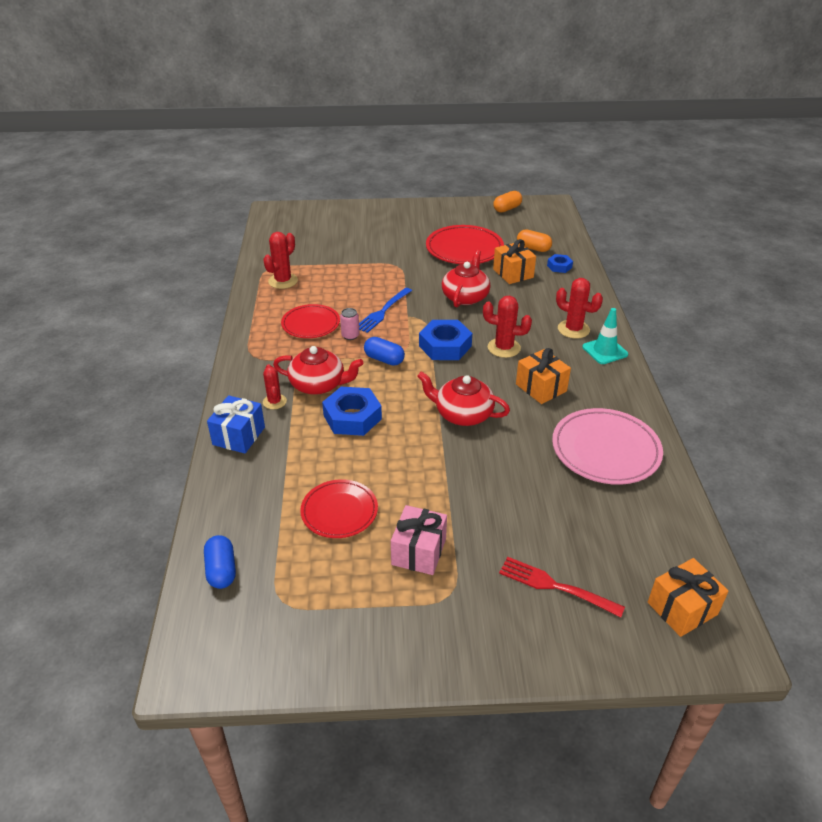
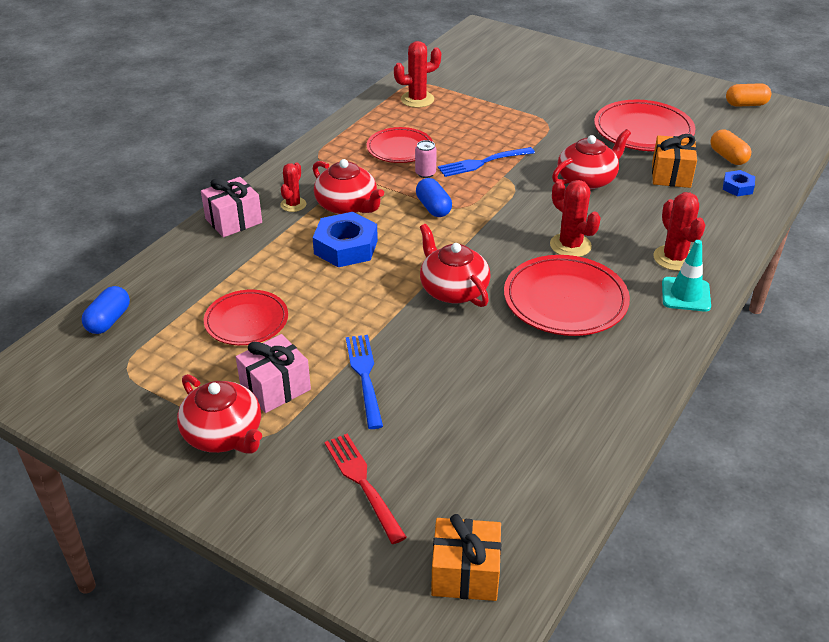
camera: 35 degrees right, 0 degrees up
(239, 436) = (233, 221): blue gift -> pink gift
(420, 609) = (224, 434): none -> red teapot
(445, 346) = (509, 219): blue nut -> none
(472, 508) = (364, 376): none -> blue fork
(541, 388) = (565, 300): orange gift -> red plate
(605, 450) = (564, 390): pink plate -> none

